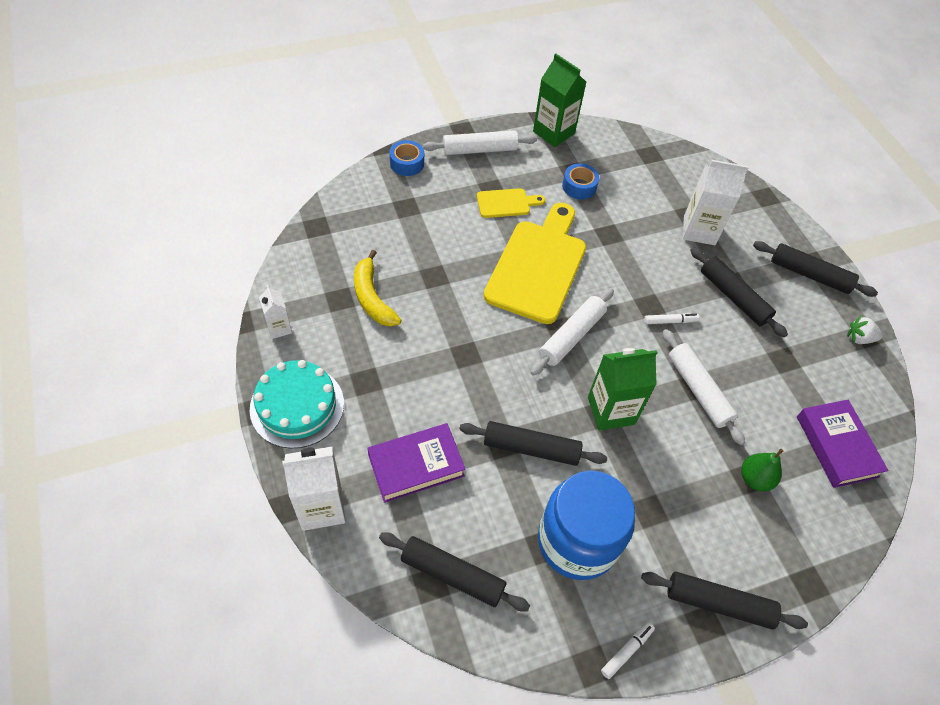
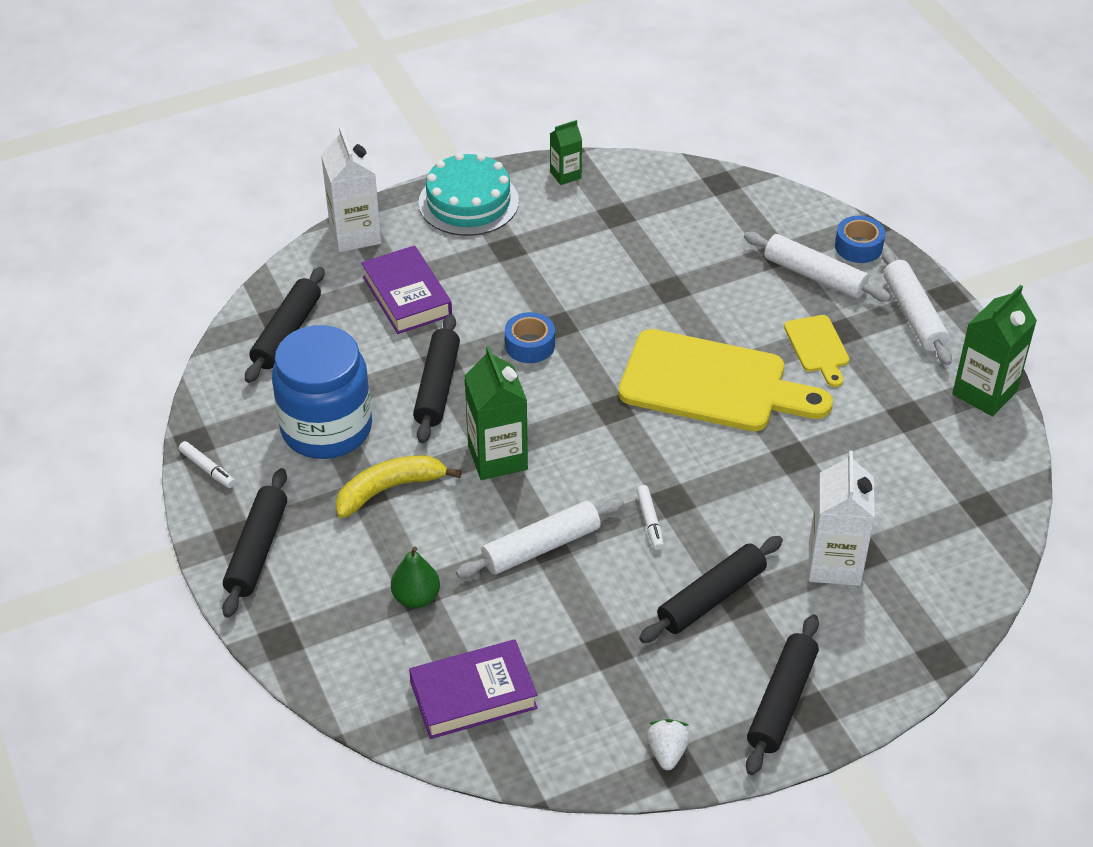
camera: 90 degrees right, 10 degrees down
(279, 328) = (565, 175): white carton -> green carton
(372, 298) = (624, 240): yellow banana -> yellow banana (389, 489)
(571, 336) = (603, 419): white rolling pin -> white rolling pin (814, 276)
(579, 186) = (878, 423): blue tape -> blue tape (530, 345)

